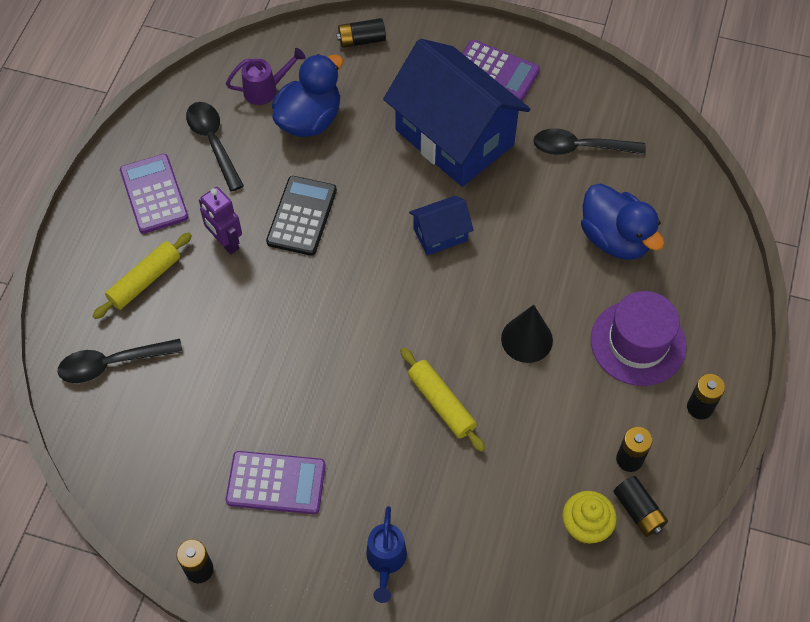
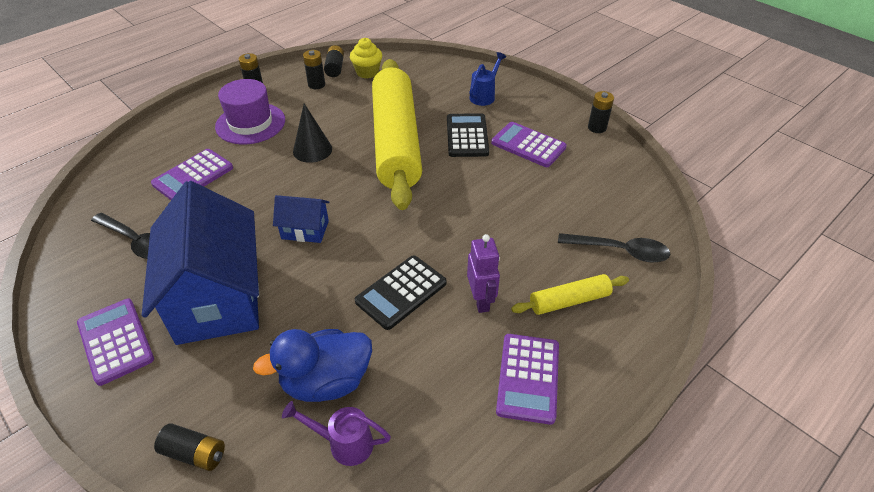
camera: 150 degrees left, 15 degrees down
(213, 142) = (439, 407): black spoon -> none
(361, 460) = (467, 136): none -> black calculator
(441, 403) = (396, 142): yellow rolling pin -> yellow rolling pin, size x2.38
(615, 238) = (193, 176): blue duck -> purple calculator

